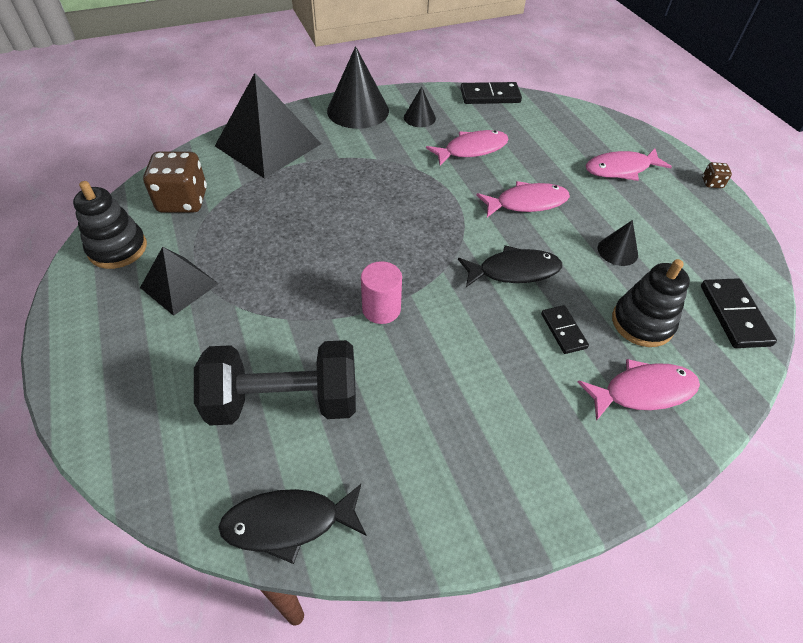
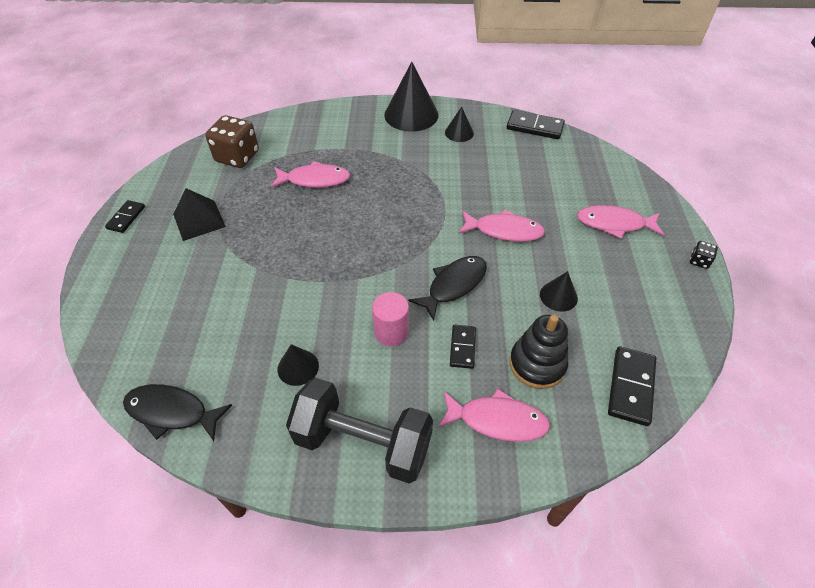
camera: 25 degrees right, 0 degrees up
(77, 310) = (126, 218): none -> black domino
(118, 248) = (175, 181): black stacking toy -> none
(268, 145) = (323, 127): black pyramid -> none
(284, 401) = (219, 327): black dumbbell -> black dumbbell (363, 442)
(381, 309) = (328, 282): pink cylinder -> pink cylinder (391, 332)
(407, 413) = (298, 367): none -> black cone
(472, 149) = (486, 171): pink fish -> pink fish (314, 180)
(514, 271) = (453, 285): black fish -> black fish turned 60 degrees counterclockwise
(712, 183) = (699, 261): brown dice -> black dice

